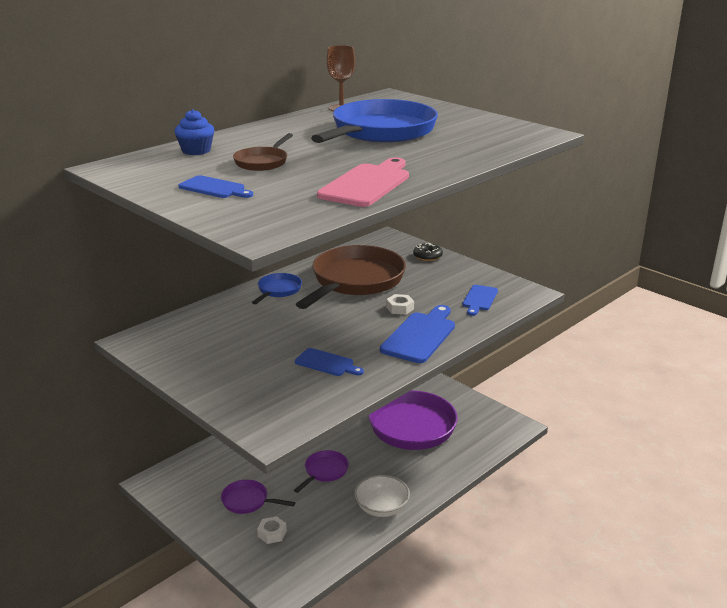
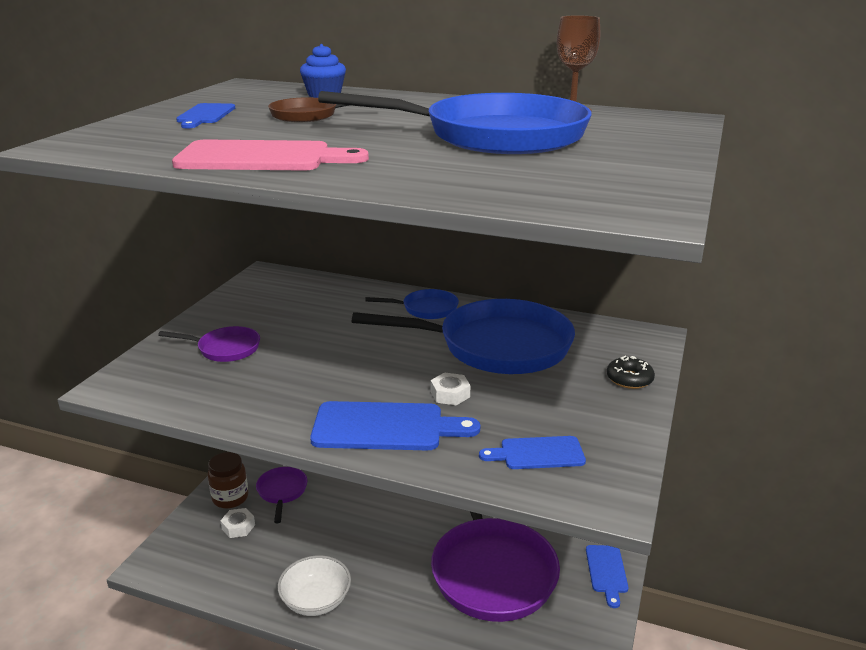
camera: 65 degrees right, 0 degrees up
(230, 532) = (230, 498): none -> brown jar
(324, 471) = (358, 529): purple pan -> purple pan (225, 349)
(327, 363) = (275, 379): blue cutting board -> blue cutting board (606, 572)
(355, 281) = (496, 346): brown pan -> blue pan

